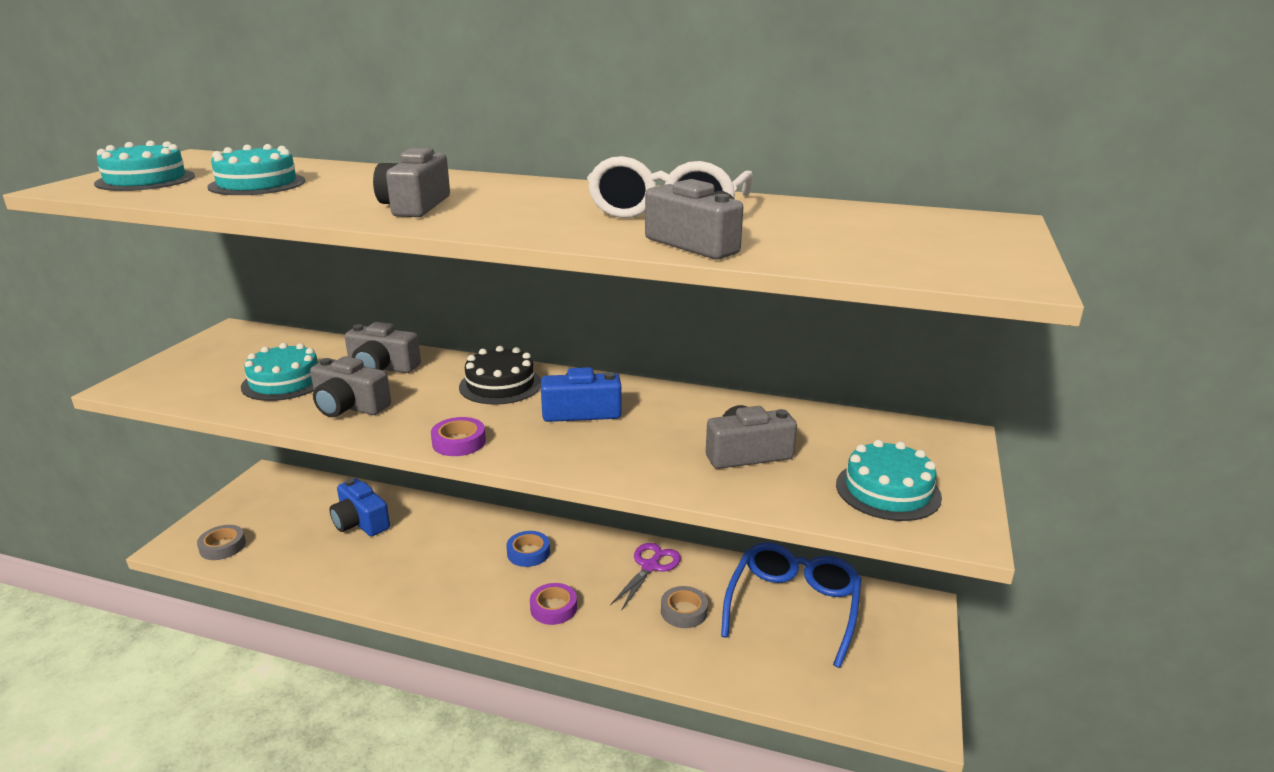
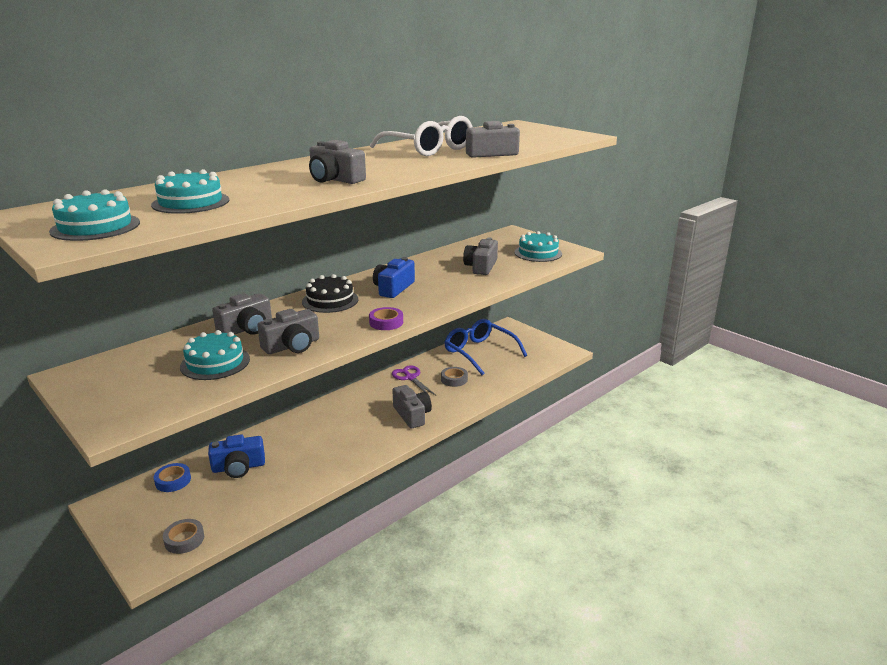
camera: 60 degrees left, 0 degrees up
(528, 553) = (354, 410): blue tape -> blue tape (173, 481)
(553, 608) = (412, 415): purple tape -> grey camera

